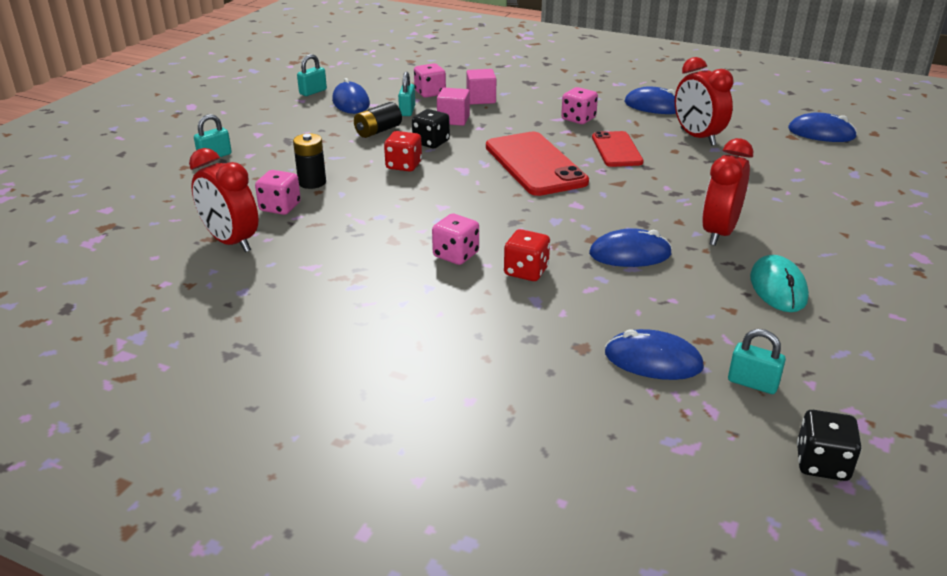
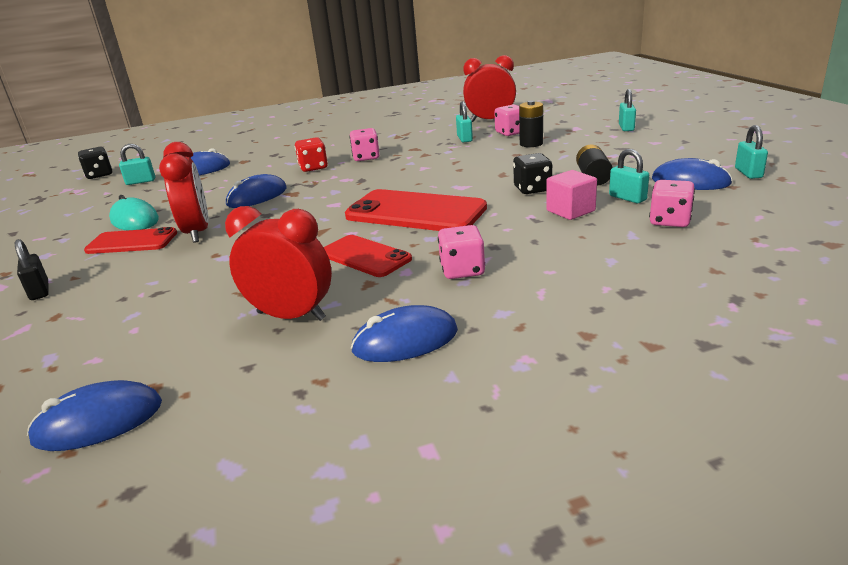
camera: 140 degrees right, 5 degrees down
(327, 225) = (464, 139): none -> turquoise padlock
(403, 165) = (506, 171): red dice -> none
(481, 99) = (609, 240): pink cube -> none
(786, 252) = (132, 242): none -> red phone
(875, 232) = (39, 291): none -> black padlock

